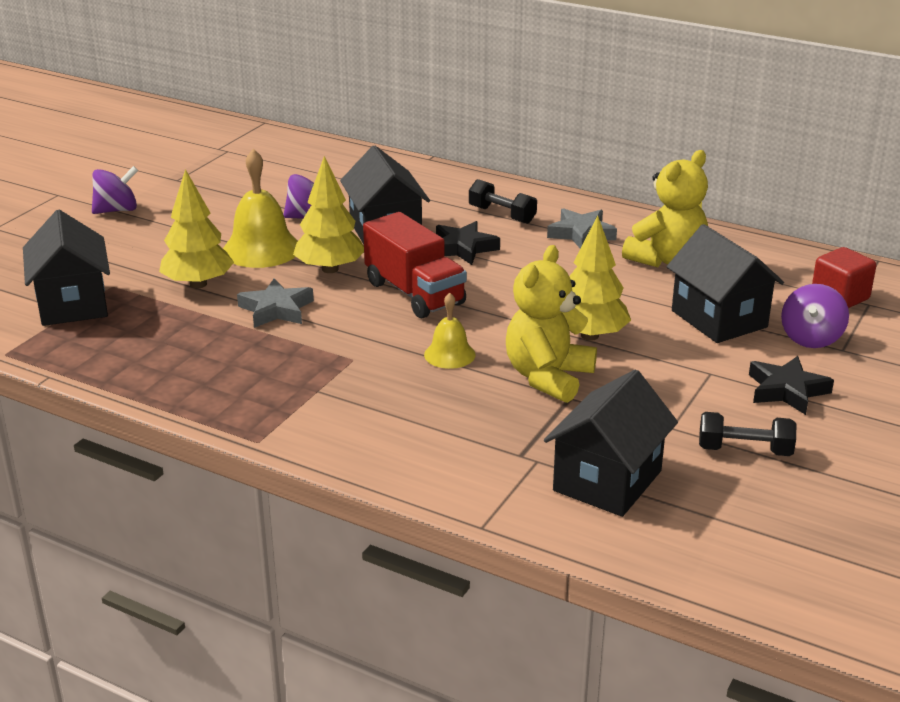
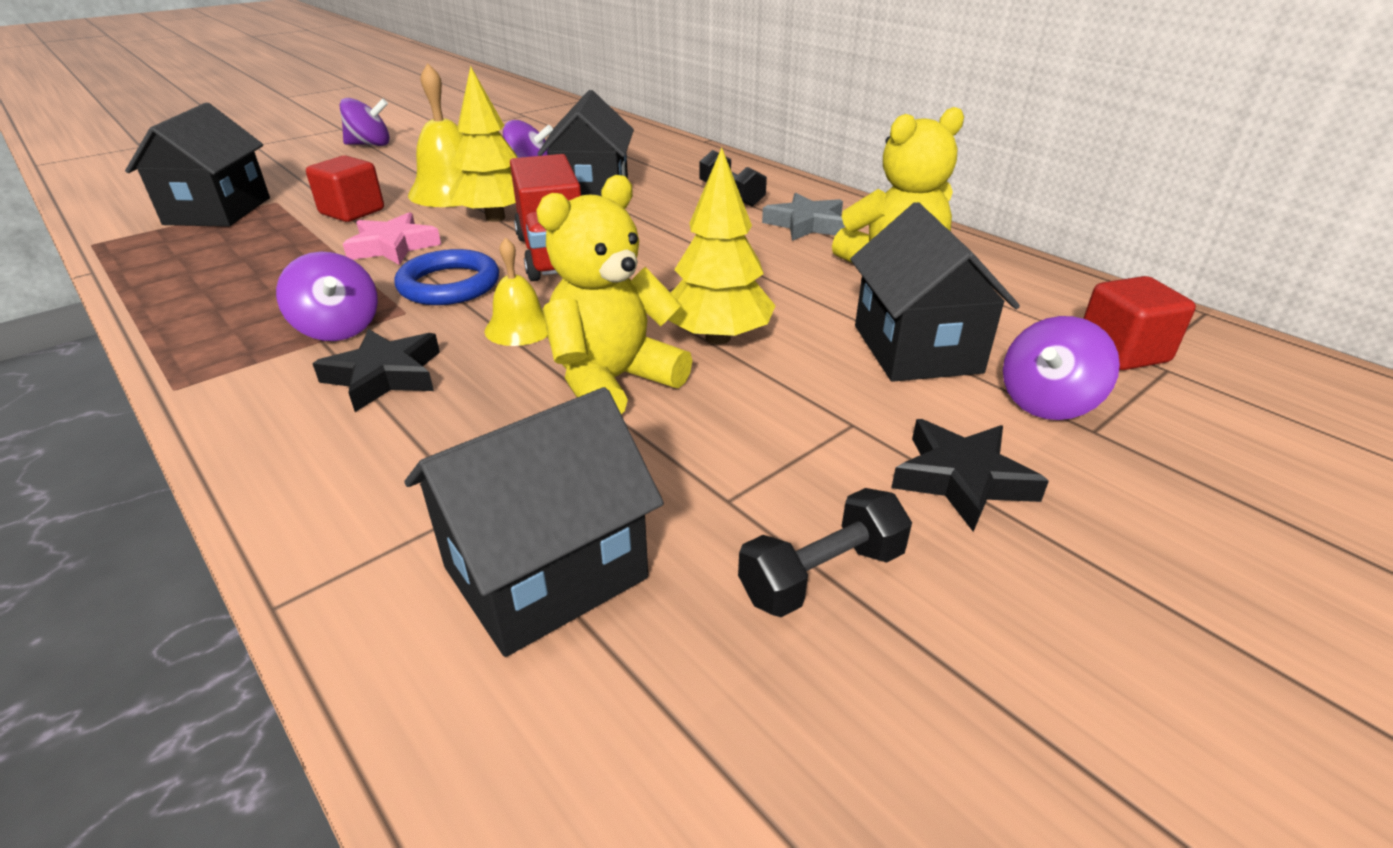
camera: 20 degrees right, 5 degrees up
(198, 284) = (352, 212): yellow tree -> red cube
(276, 309) = (393, 246): grey star -> pink star
(319, 380) = (338, 328): none -> purple spinning top
(361, 332) = (449, 285): none -> blue ring
(463, 248) = (657, 219): black star -> black star (385, 376)
(744, 450) = (822, 575): black dumbbell -> black dumbbell turned 60 degrees counterclockwise

